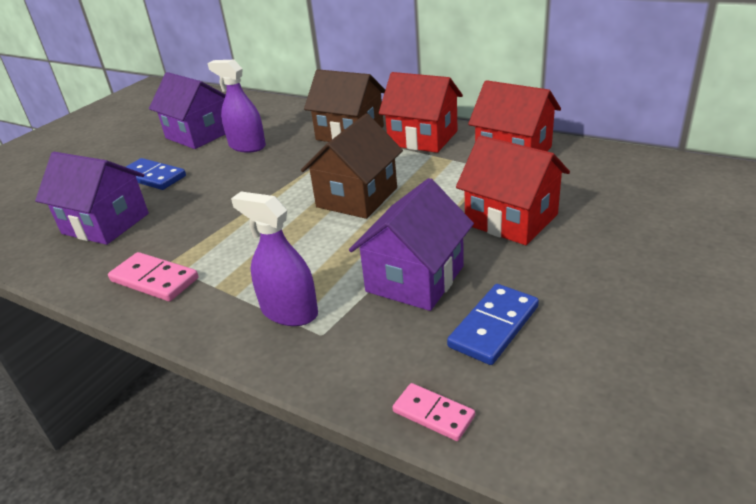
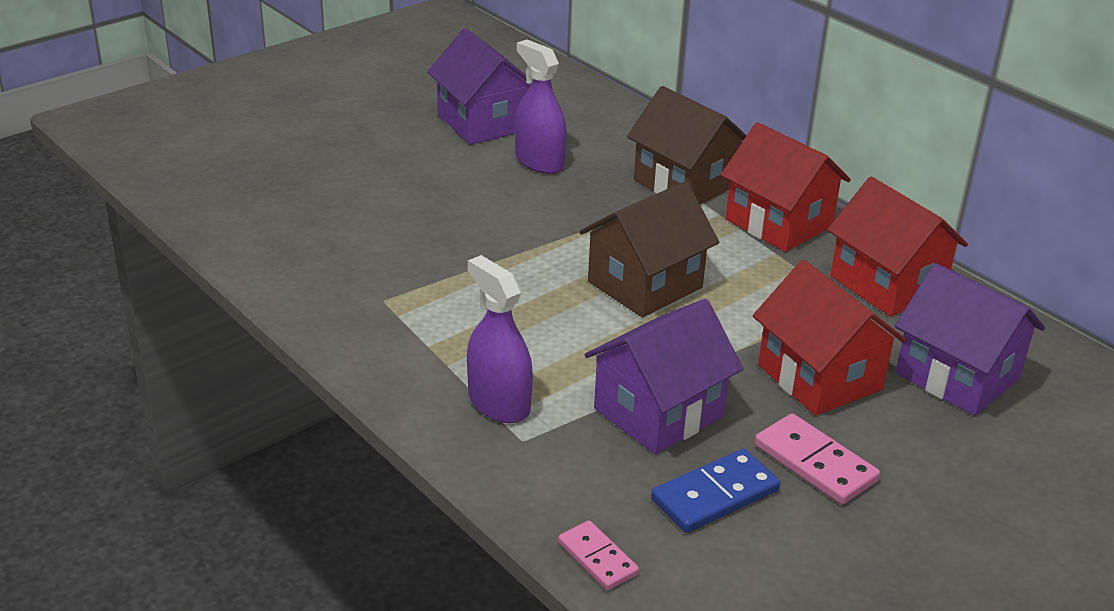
camera: 15 degrees right, 0 degrees up
(105, 223) = (328, 223): purple house -> purple house (957, 376)
(153, 177) = (403, 172): blue domino -> none
(154, 280) = (364, 315): pink domino -> pink domino (815, 463)

